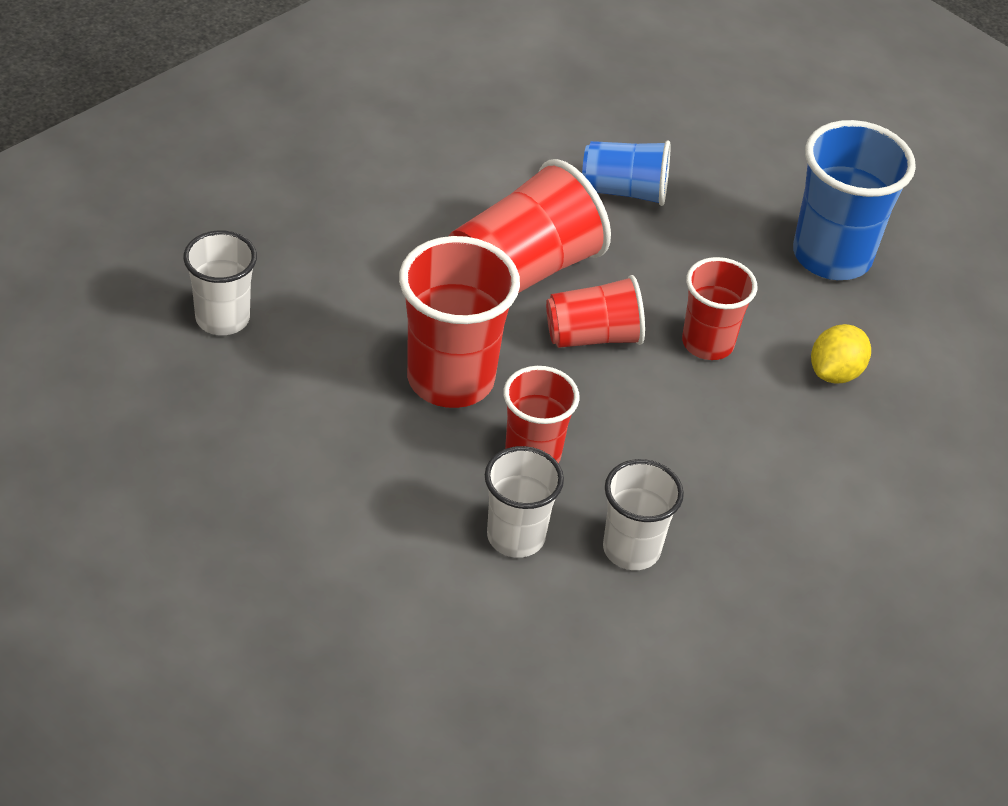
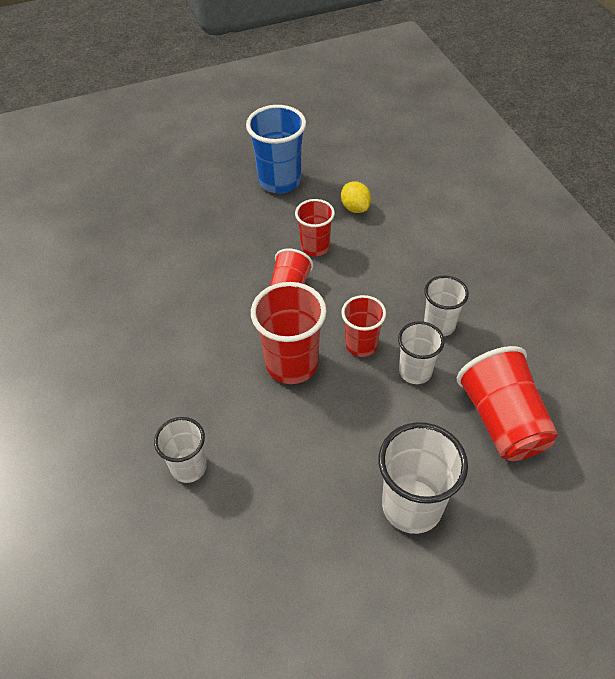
camera: 60 degrees left, 5 degrees up
(266, 585) = (412, 506): none -> white cup
(522, 271) = (227, 305): red cup -> red cup (502, 420)
(624, 191) = (191, 242): blue cup -> none

